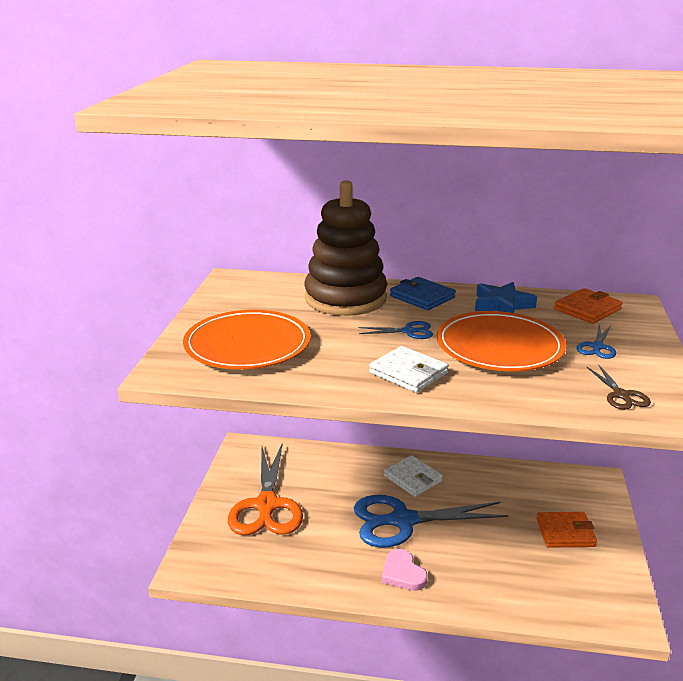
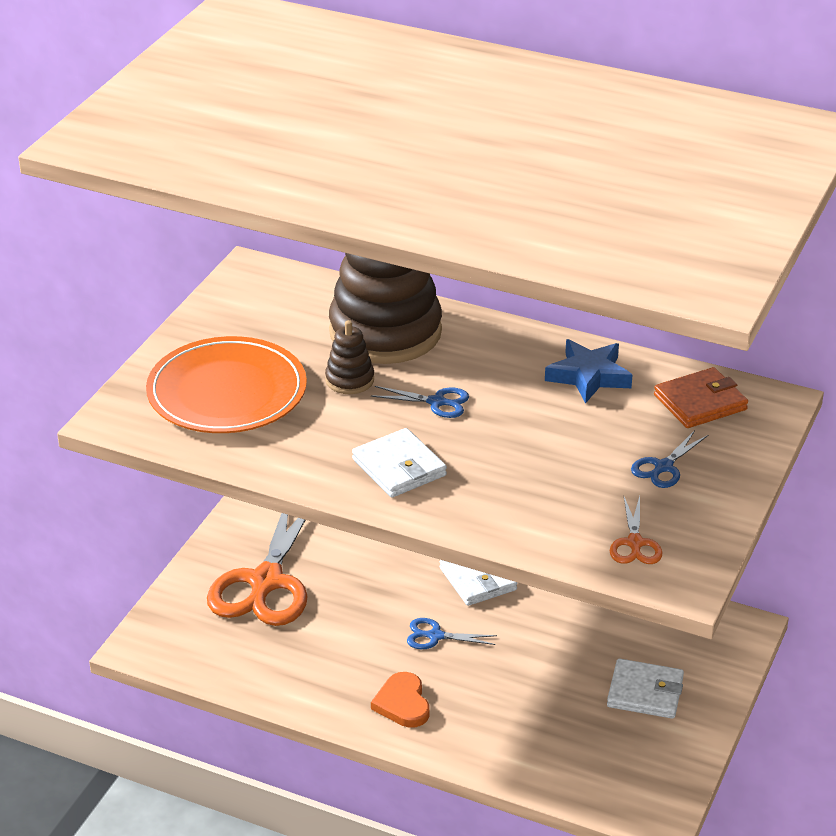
camera: 15 degrees right, 10 degrees up
(337, 327) = (349, 380): none -> brown stacking toy
(403, 521) = (435, 636): blue scissors -> blue scissors, size x0.43
(403, 573) = (402, 703): pink heart -> orange heart
(422, 297) = (489, 345): blue wallet -> none
(499, 346) = (537, 446): orange plate -> none
(565, 532) = (645, 692): orange wallet -> white wallet
(621, 395) = (635, 543): brown scissors -> orange scissors

